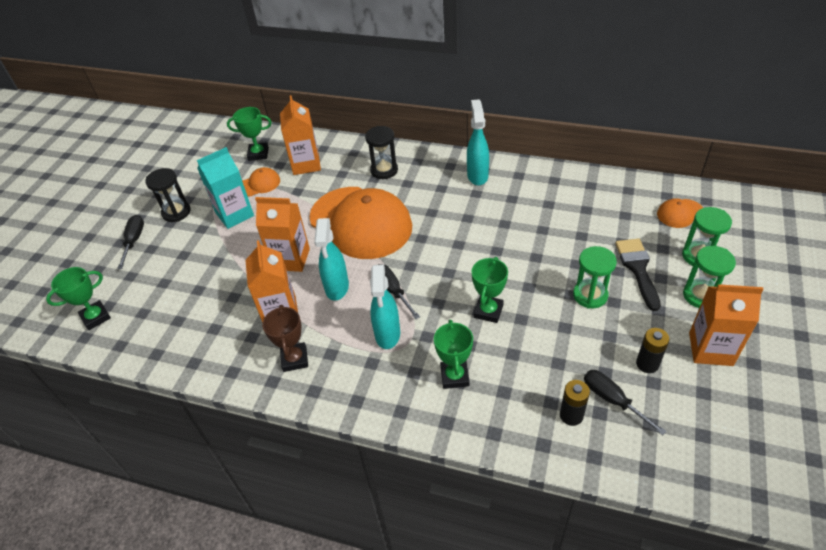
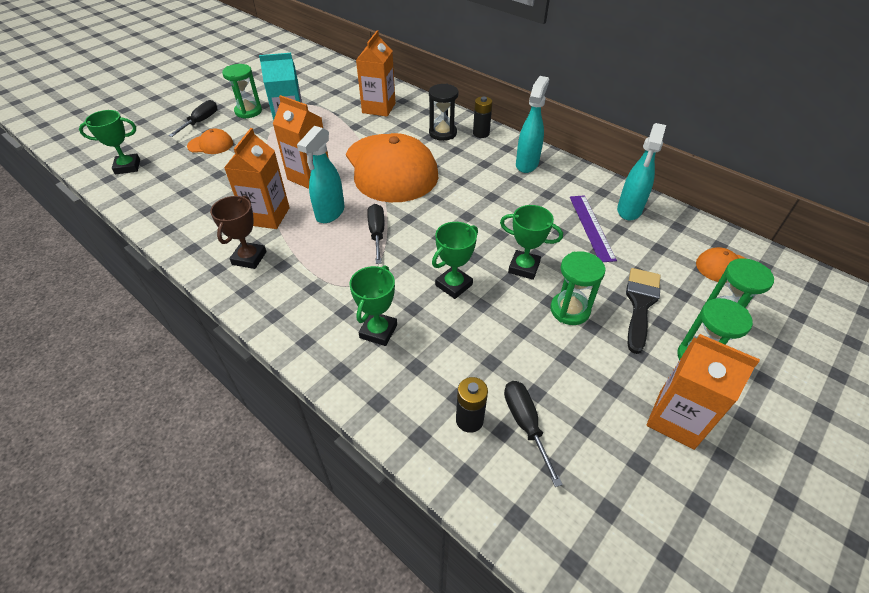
camera: 20 degrees right, 0 degrees up
(176, 212) = (248, 111): black hourglass -> green hourglass
(258, 154) = (346, 89): green trophy -> green trophy (524, 267)
(259, 184) = (329, 111): orange cap -> orange cap (210, 145)
(387, 335) = (344, 269): turquoise spray bottle -> turquoise spray bottle (629, 210)
(564, 216) = (591, 227): none -> purple ruler
(647, 364) = (589, 404): black battery -> black battery (481, 133)

